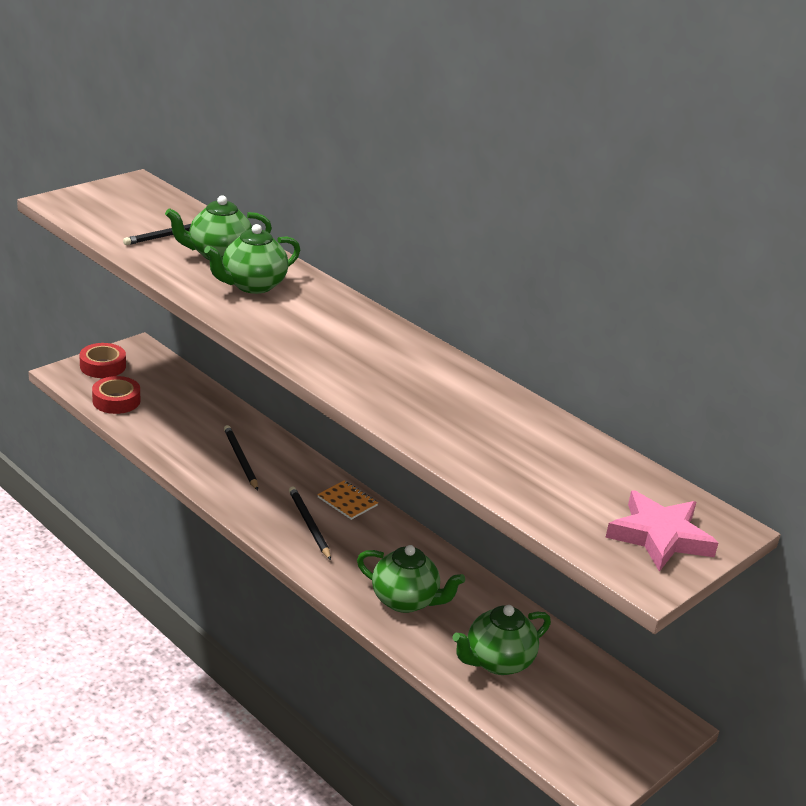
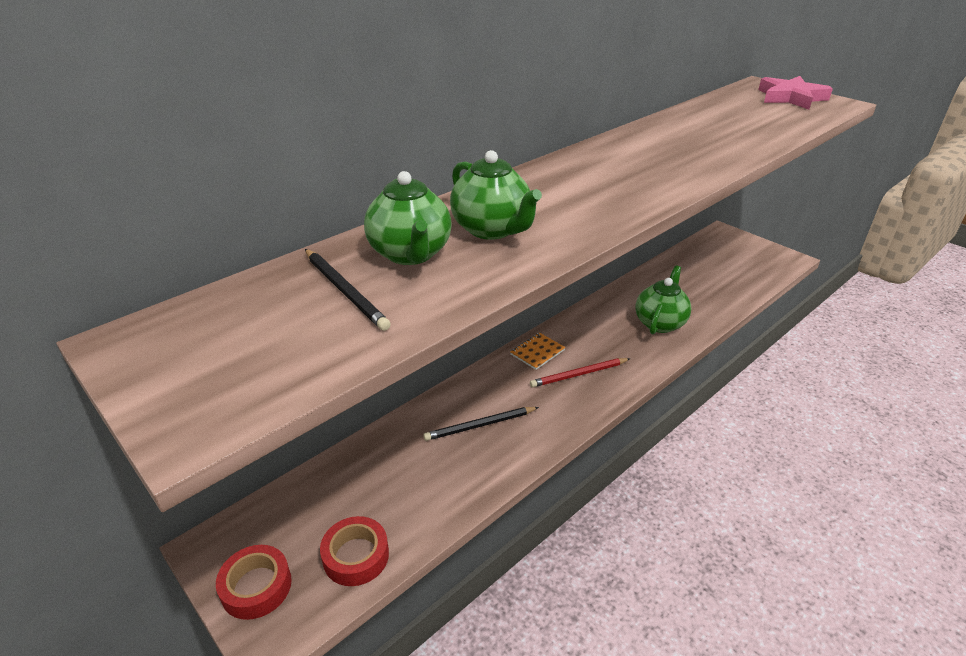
camera: 85 degrees left, 5 degrees up
(309, 524) = (578, 374): black pencil -> red pencil
(497, 662) = (705, 286): green teapot -> none

